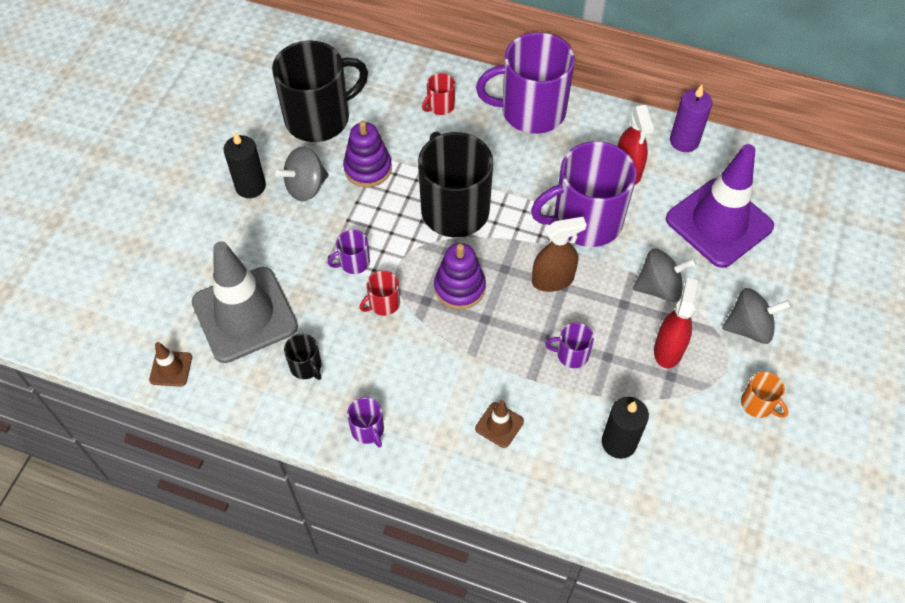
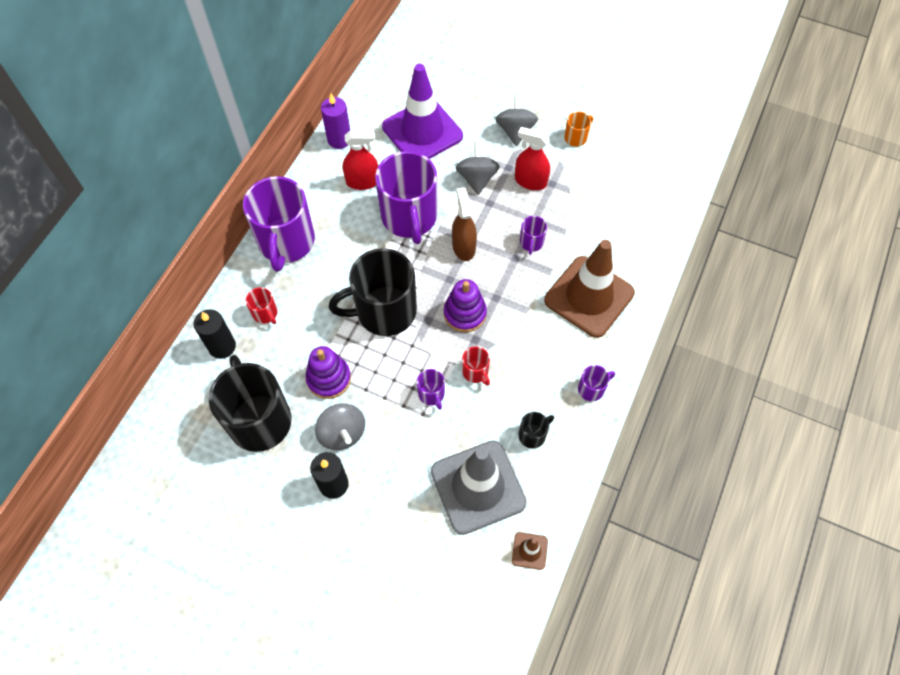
camera: 85 degrees left, 5 degrees up
(499, 425) = (589, 297): brown traffic cone -> brown traffic cone, size x2.42
(619, 442) = (604, 223): black candle -> black candle (222, 346)

